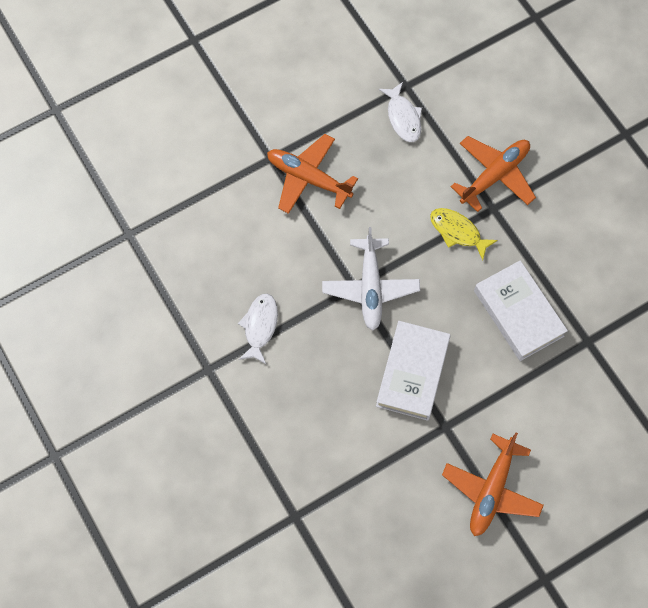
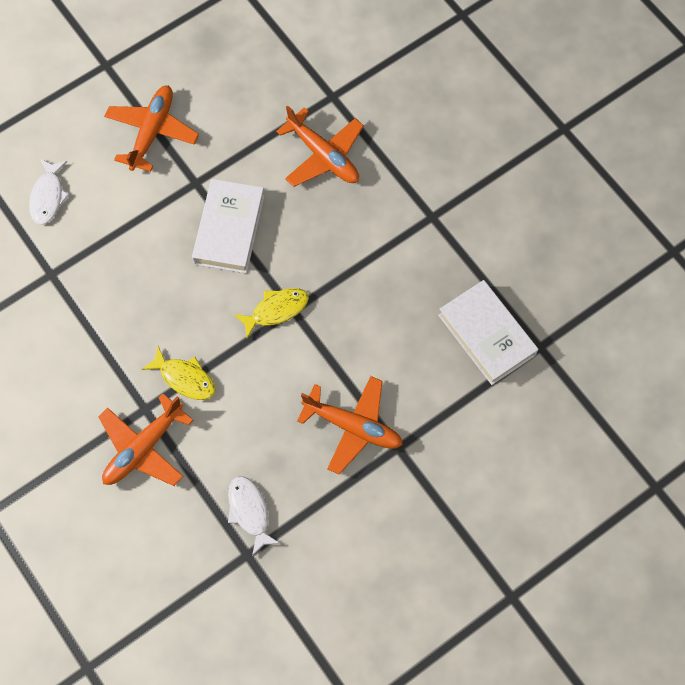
camera: 175 degrees right, 0 degrees up
(260, 326) = (386, 262): white fish -> white fish (48, 196)
(311, 446) = (323, 156): none -> orange plane
(370, 287) = (276, 310): white plane -> yellow fish
(518, 313) = (121, 296): white book -> white book (486, 335)

